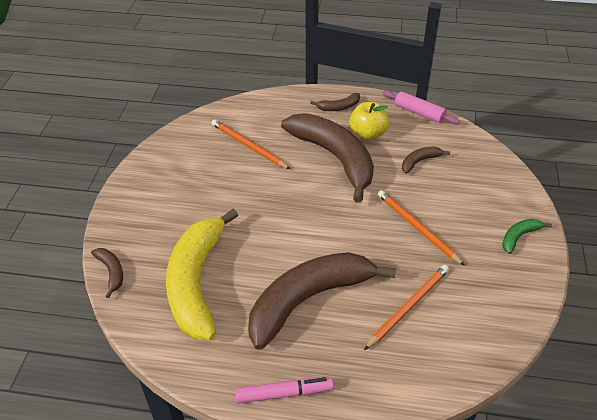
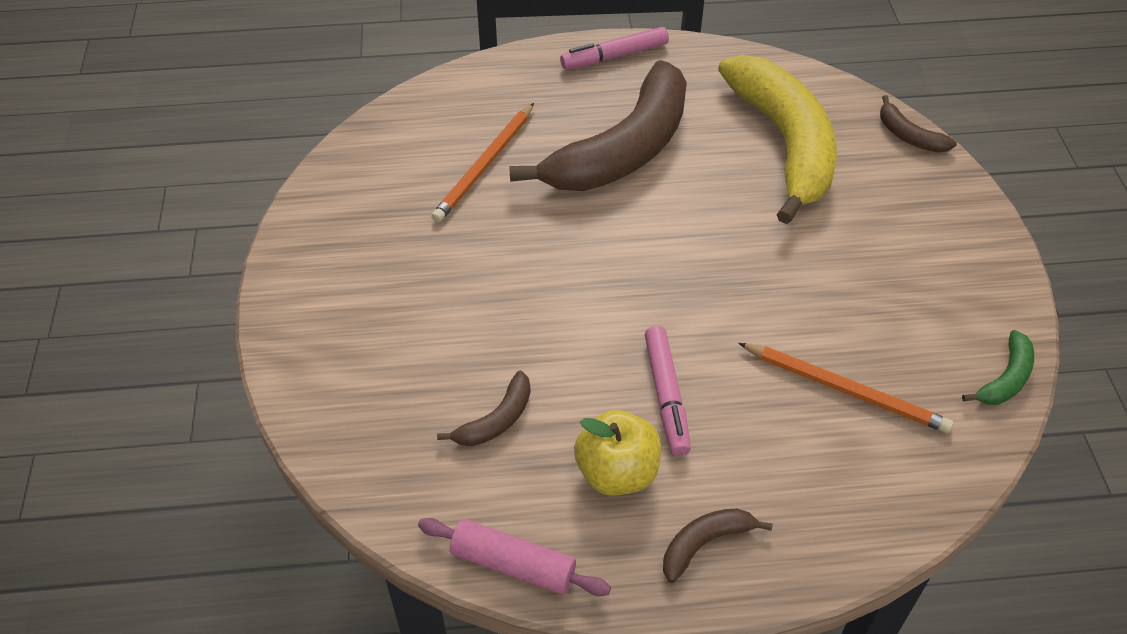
camera: 165 degrees right, 5 degrees up
(334, 157) = (666, 396): brown banana -> pink marker
(417, 228) = (486, 280): orange pencil -> none
(519, 237) = (316, 295): green banana -> green banana (1005, 378)

